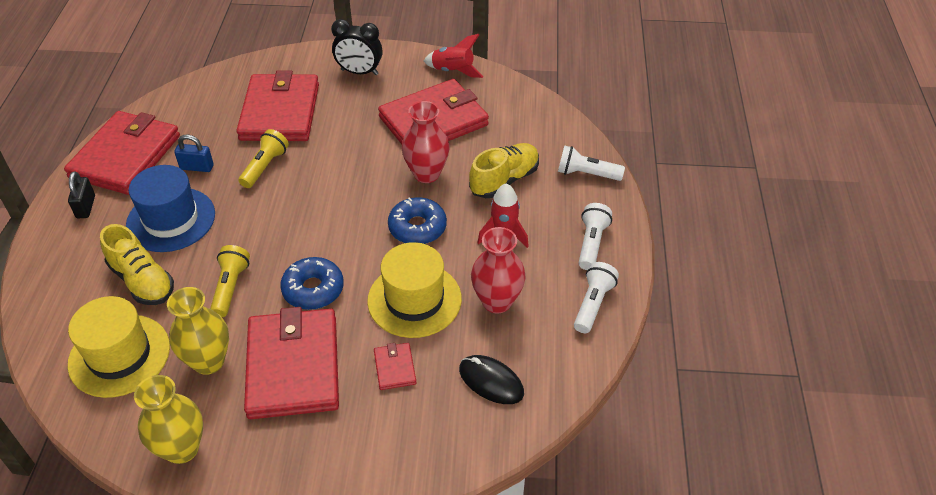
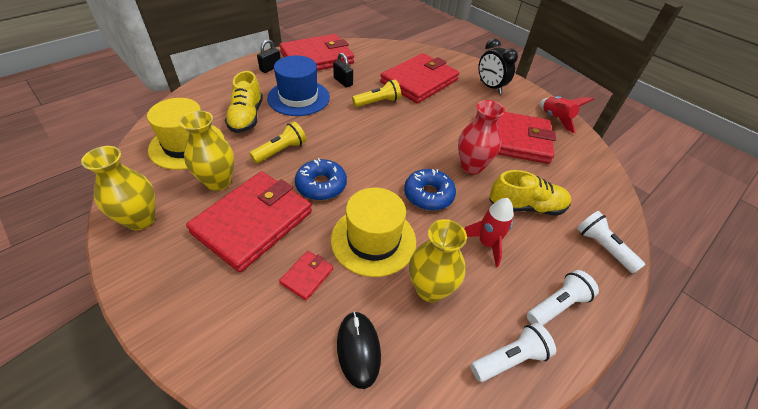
camera: 40 degrees right, 0 degrees up
(197, 167) = (343, 82): blue padlock -> black padlock
(497, 301) = (430, 289): red vase -> yellow vase

